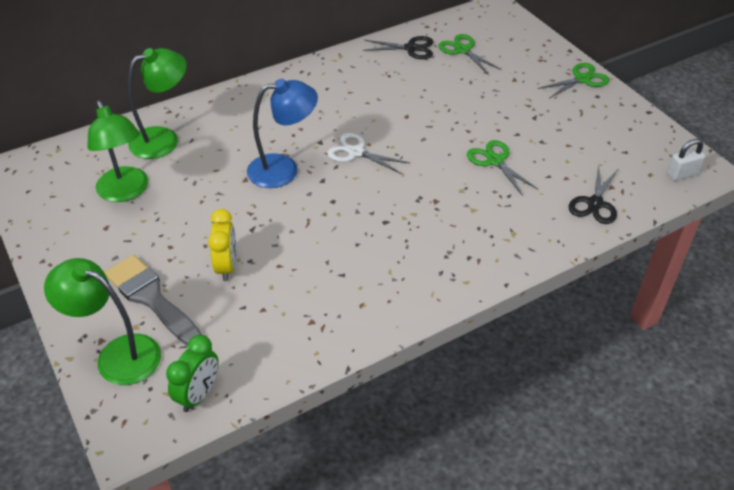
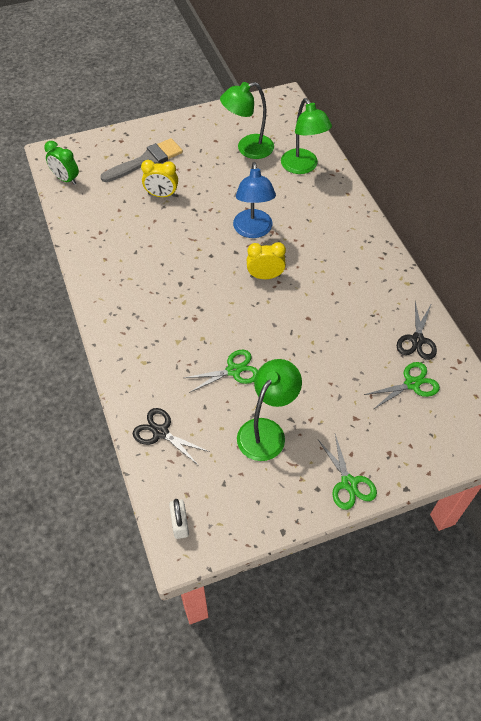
camera: 100 degrees right, 10 degrees up
(117, 355) = (107, 147): green lamp -> green lamp (266, 431)
(355, 152) = (265, 276): white scissors -> yellow clock

